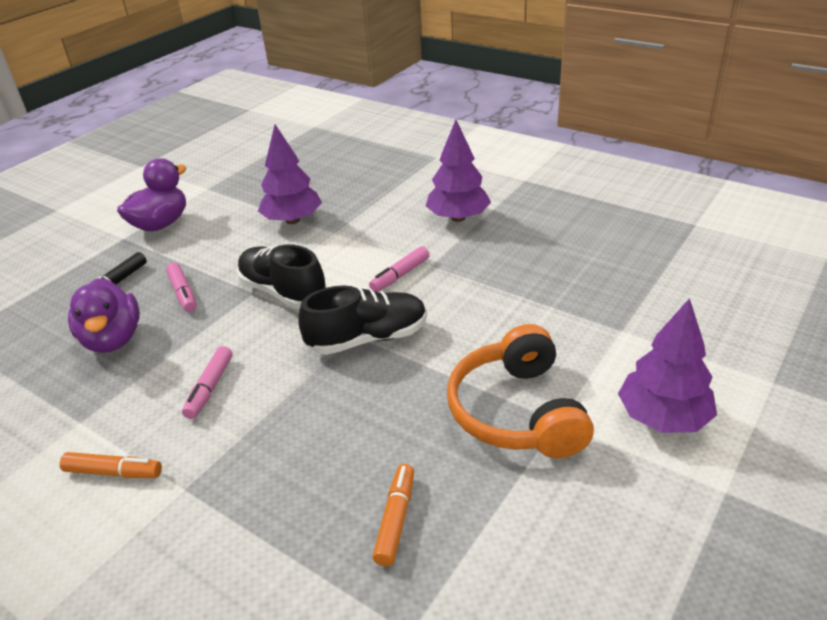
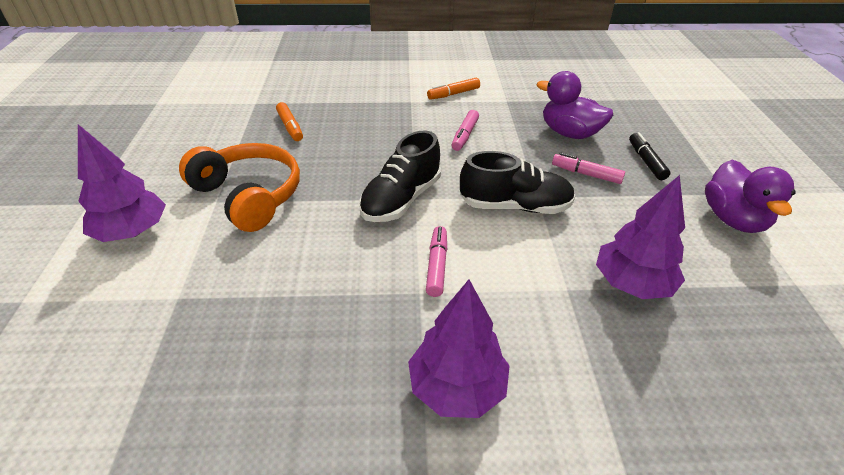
camera: 140 degrees right, 5 degrees up
(210, 388) = (464, 135): pink marker -> pink marker turned 135 degrees counterclockwise

